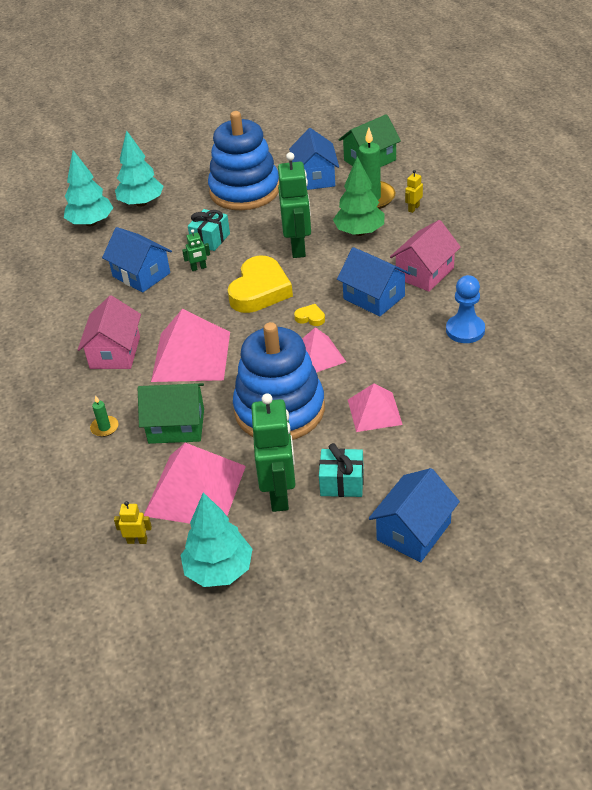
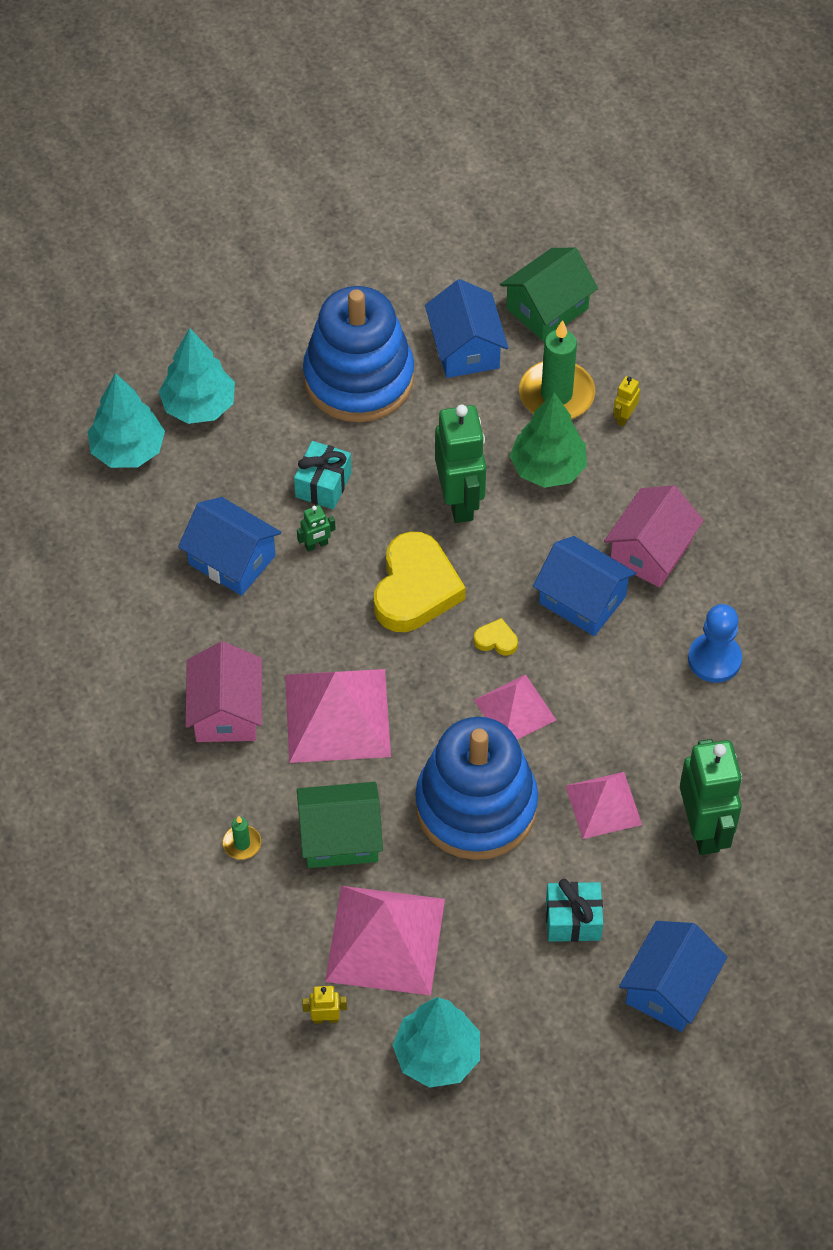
camera: 10 degrees left, 15 degrees up
(279, 494) = (495, 941): green robot -> green robot (704, 829)

